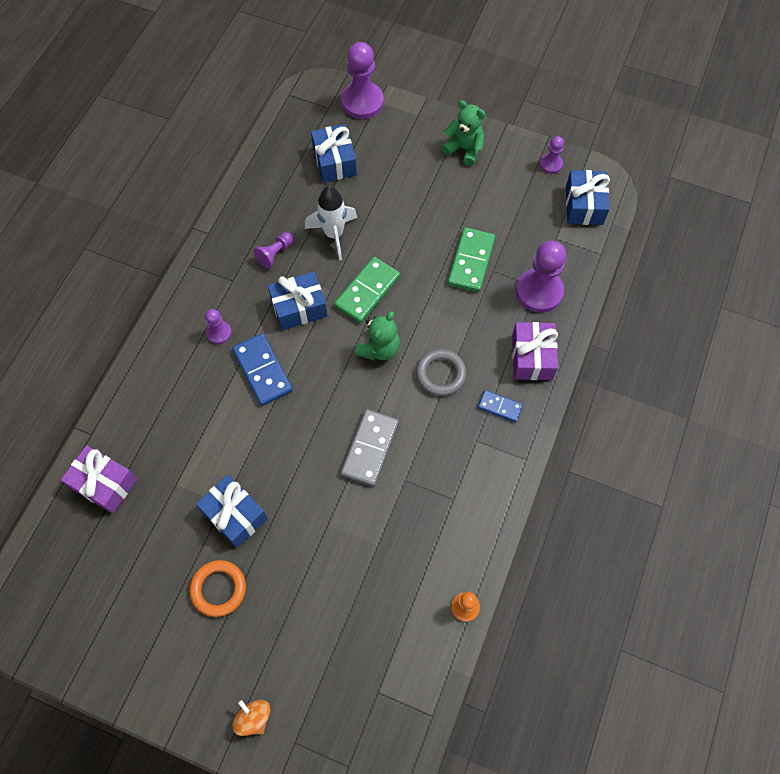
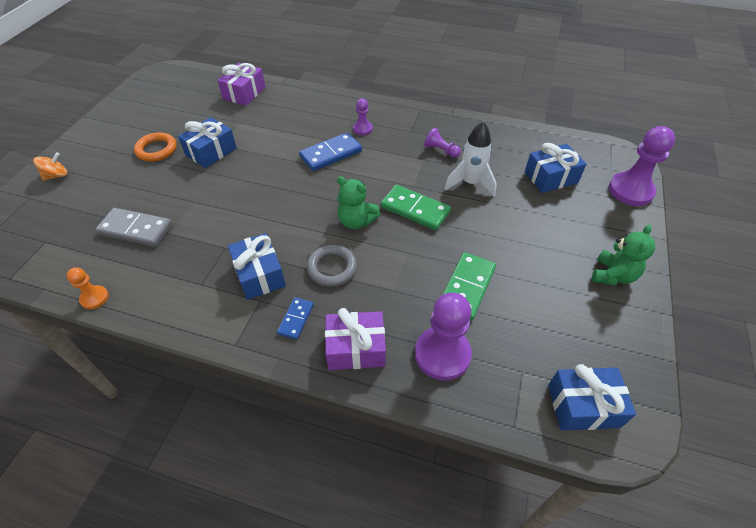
camera: 85 degrees right, 15 degrees down
(299, 308) = (391, 168): blue gift -> blue gift (259, 274)
(370, 448) = (258, 222): grey domino -> grey domino (136, 229)
(471, 261) = (467, 287): green domino -> green domino turned 75 degrees counterclockwise
(551, 164) = (632, 365): purple pawn -> none

